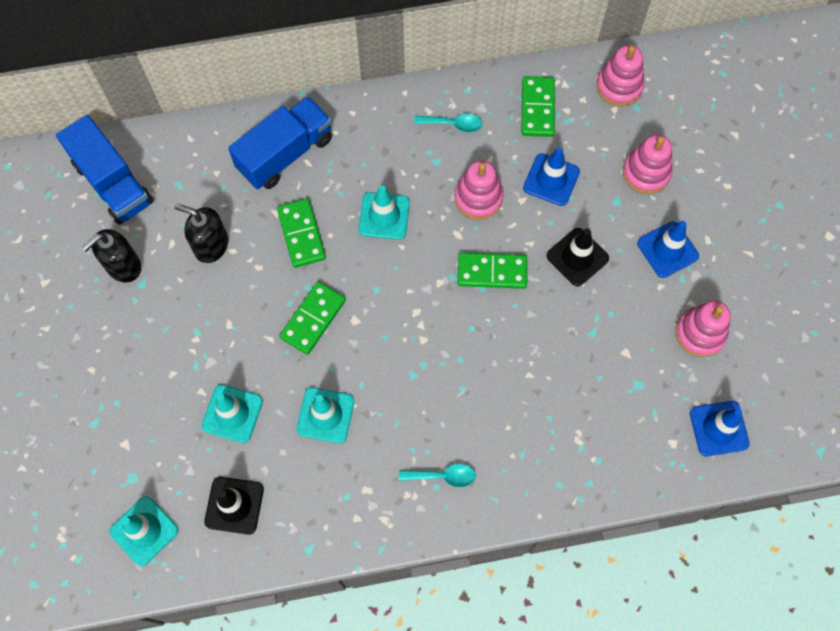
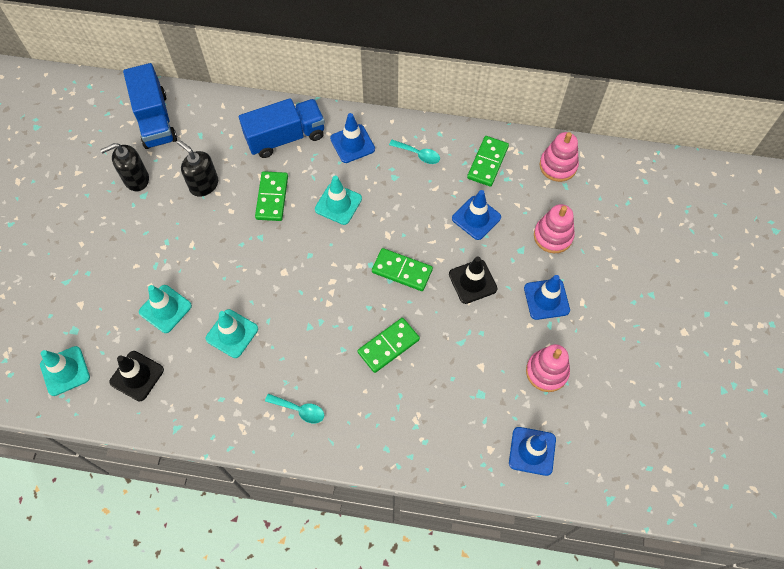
camera: 20 degrees right, 5 degrees down
(313, 319) = (253, 260): green domino -> green domino (388, 346)
(370, 136) = (352, 144): none -> blue traffic cone
(478, 198) = (414, 213): pink stacking toy -> none

